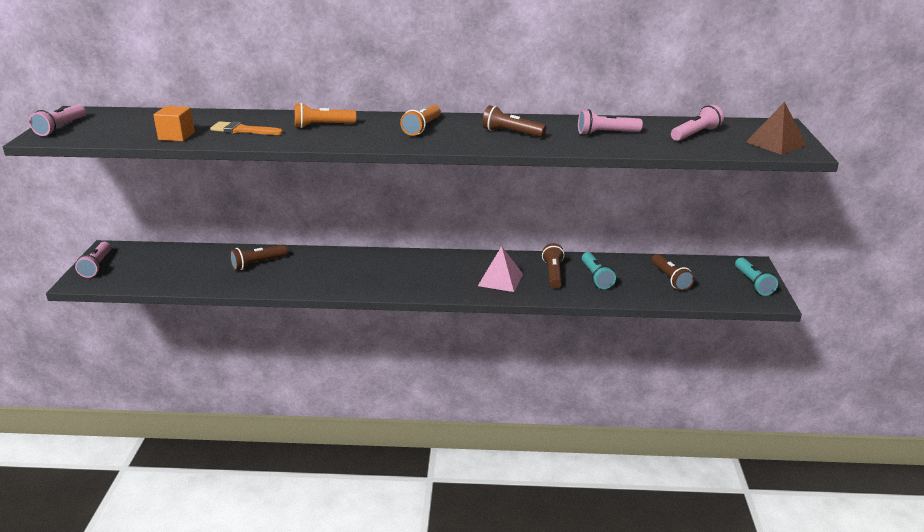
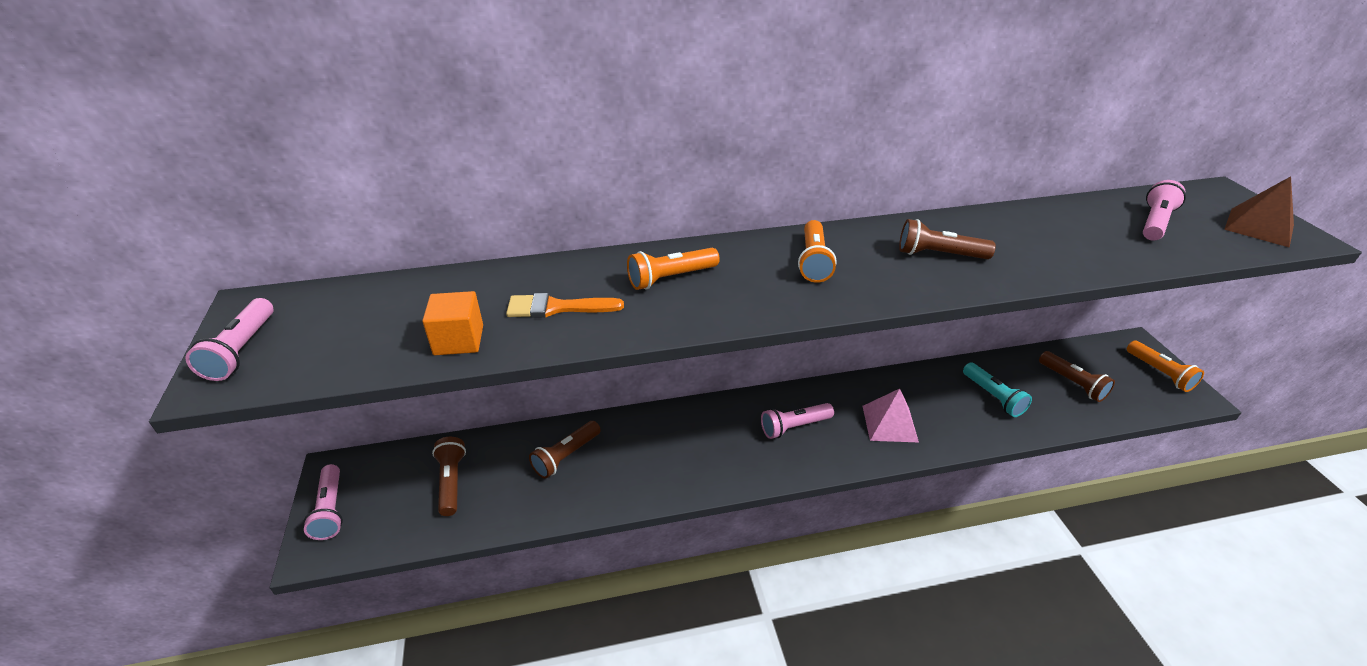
camera: 15 degrees left, 10 degrees up
(553, 274) = (942, 400): brown flashlight -> brown flashlight (451, 482)
(606, 133) = (1053, 237): pink flashlight -> pink flashlight (794, 427)
(753, 283) = (1160, 373): turquoise flashlight -> orange flashlight

